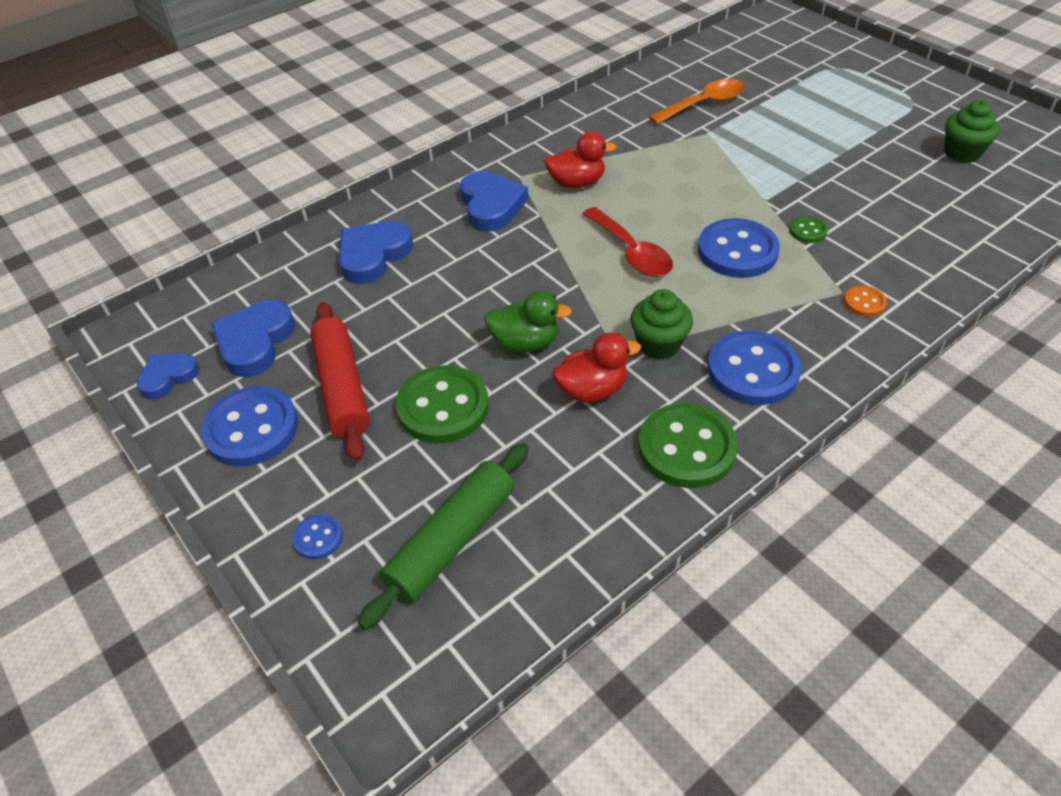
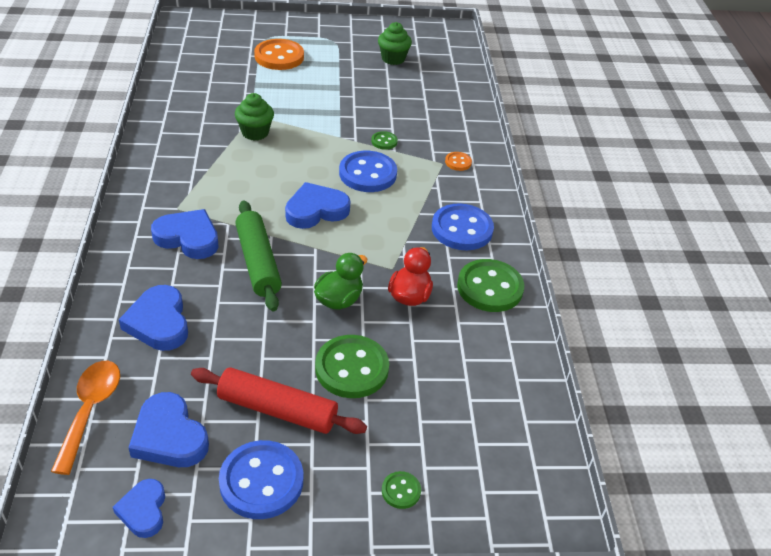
camera: 60 degrees left, 5 degrees down
(318, 538) = (401, 491): blue button -> green button
(452, 541) = (464, 424): green rolling pin -> green rolling pin (258, 262)
(577, 183) = (221, 190): red duck -> none
(631, 252) = (316, 210): red spoon -> blue heart
(658, 345) = (404, 249): green cupcake -> green cupcake (255, 133)
(704, 104) = (223, 98): orange spoon -> orange spoon (90, 410)
(823, 91) = (279, 57): none -> orange button

